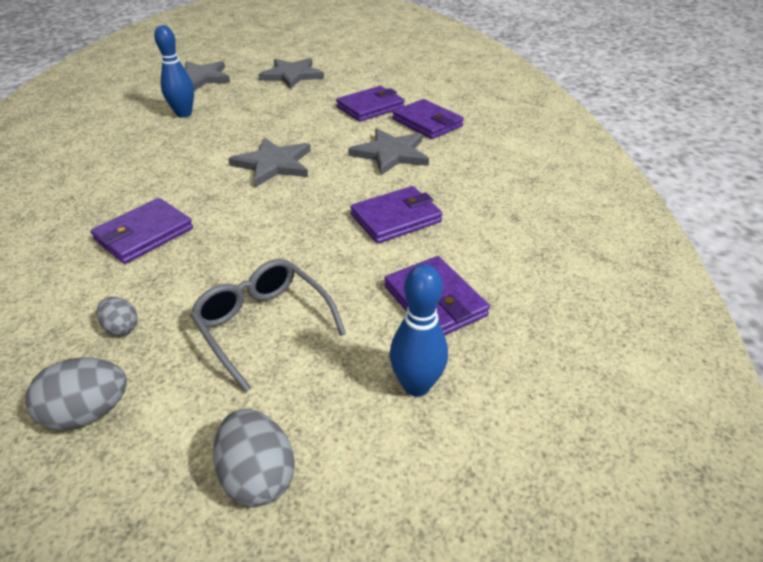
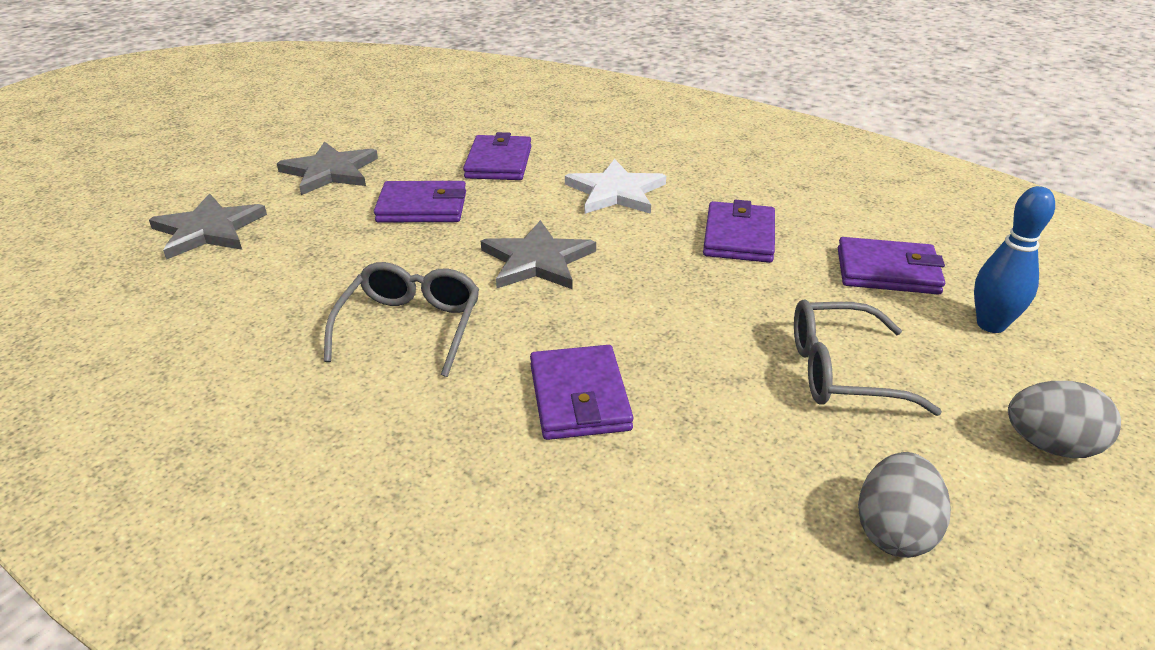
camera: 50 degrees left, 5 degrees down
(122, 327) = (760, 467): grey egg -> none
(167, 159) = (411, 326): none -> grey glasses
(184, 114) = (300, 275): blue bowling pin -> none
(391, 154) = (615, 192): grey star -> white star
(427, 123) = (582, 151): purple wallet -> purple wallet (422, 207)

